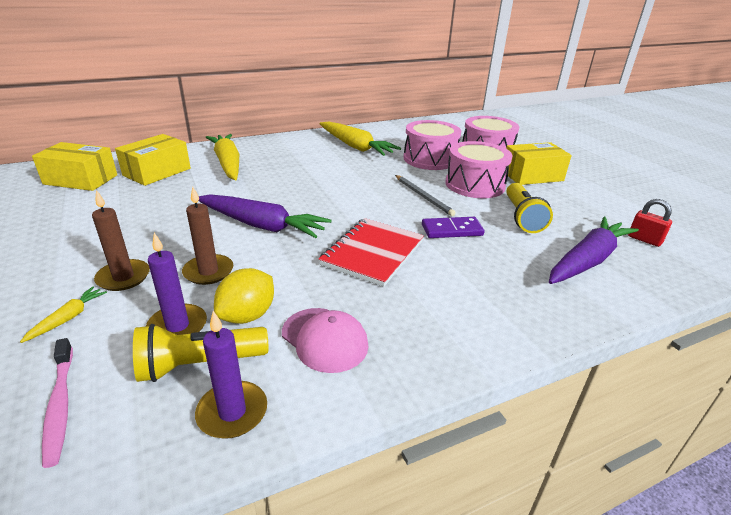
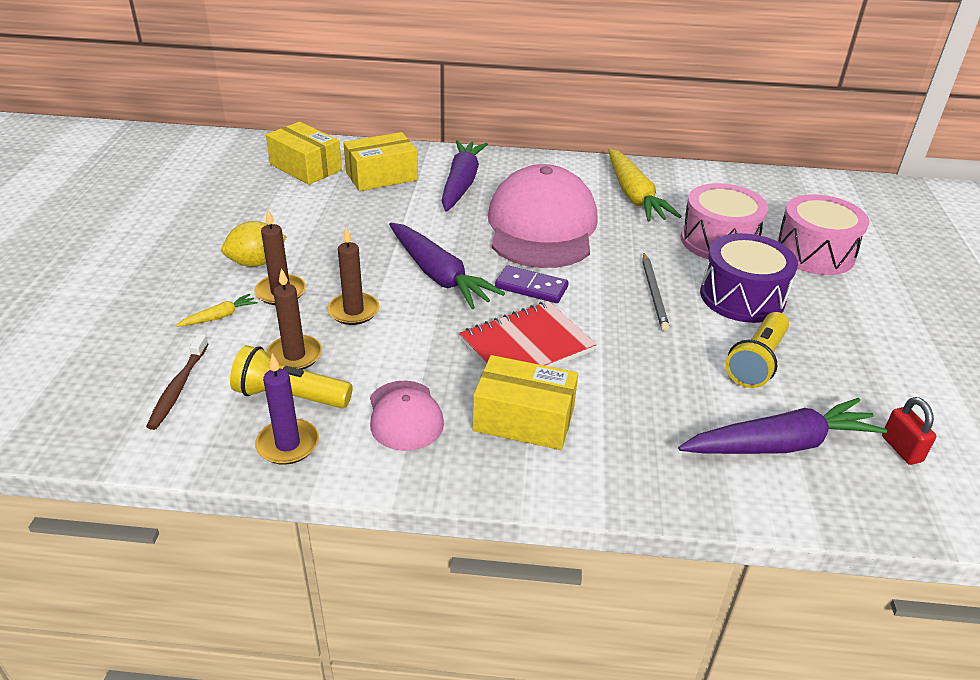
camera: 30 degrees right, 5 degrees up
(60, 405) = (178, 387): pink toothbrush -> brown toothbrush
(177, 326) = (294, 355): purple candle -> brown candle
(228, 164) = (461, 183): yellow carrot -> purple carrot
(247, 315) = (357, 367): yellow lemon -> yellow lemon (256, 262)
(311, 176) = (542, 226): none -> pink cap
(452, 230) = (645, 348): purple domino -> purple domino (531, 287)
(475, 185) = (742, 297): pink drum -> purple drum
(532, 175) = (845, 307): yellow box -> yellow box (524, 419)

